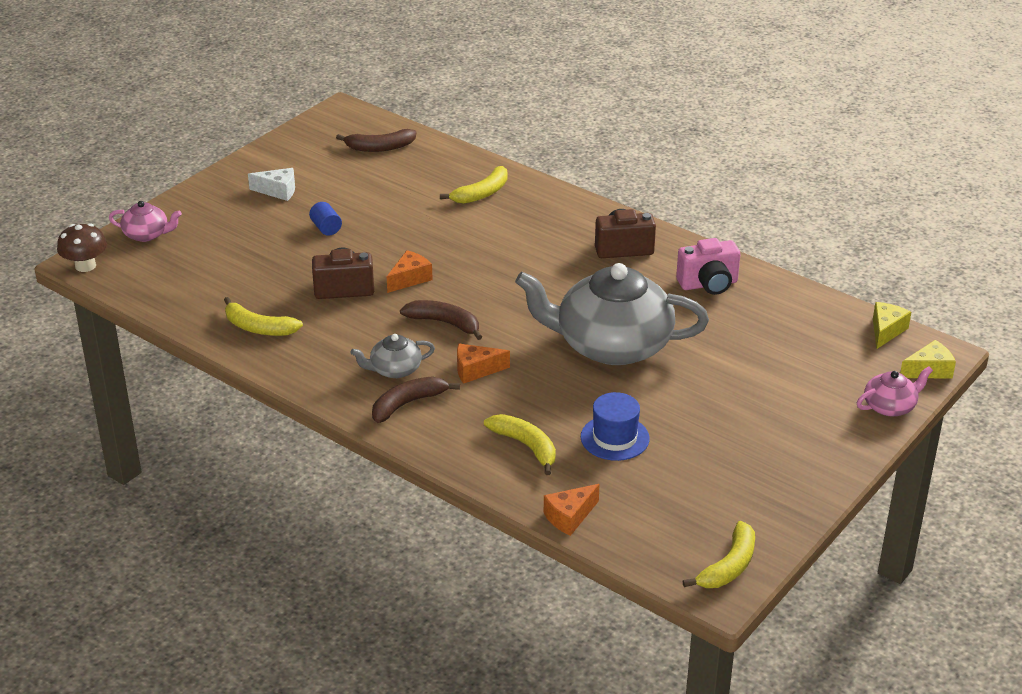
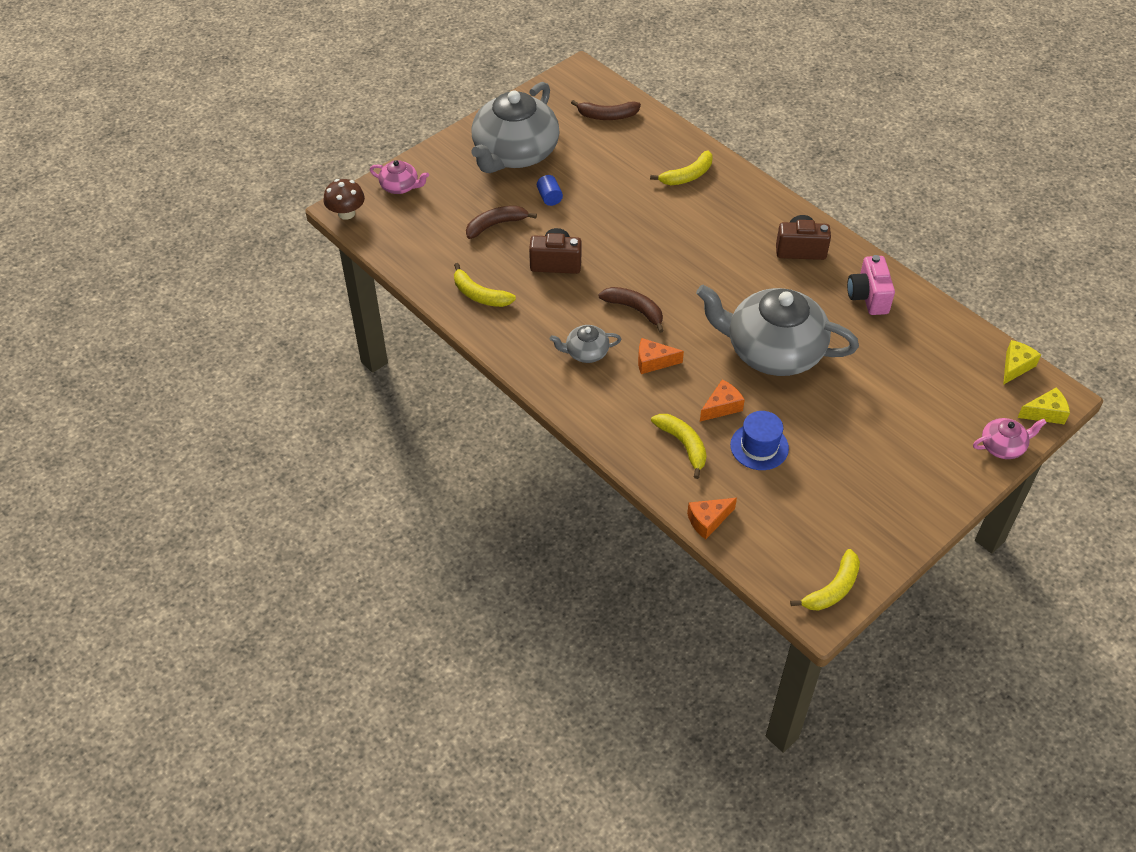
camera: 10 degrees right, 15 degrees up
(278, 191) = (514, 153): white cheese -> grey teapot
(408, 404) = (592, 388): brown banana -> brown banana (496, 225)
(410, 279) = (612, 260): orange cheese -> orange cheese (722, 407)
(708, 284) = (868, 297): pink camera -> pink camera turned 90 degrees clockwise

